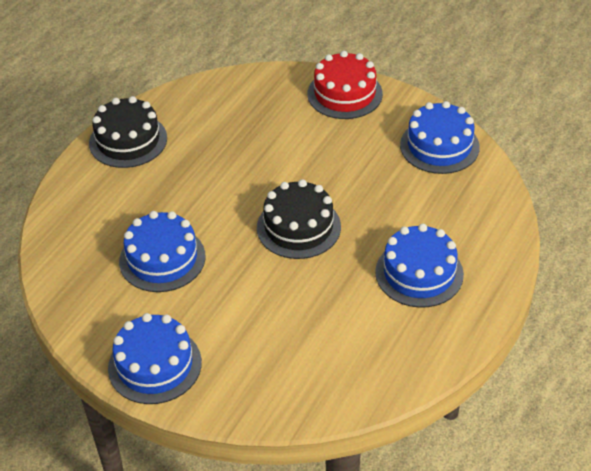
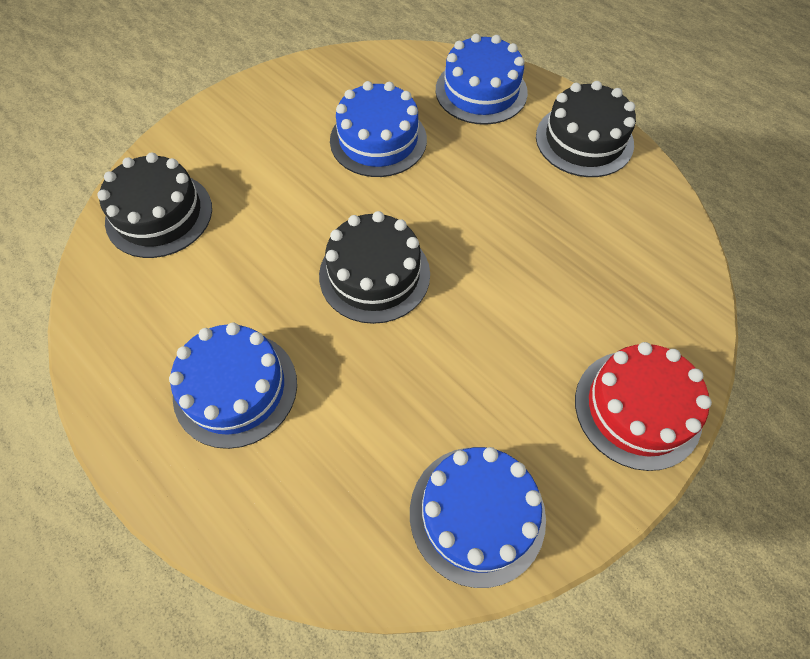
camera: 105 degrees right, 15 degrees up
(155, 365) = (241, 113): blue cake -> blue cake (481, 91)
(293, 378) = (159, 214): none -> black cake

